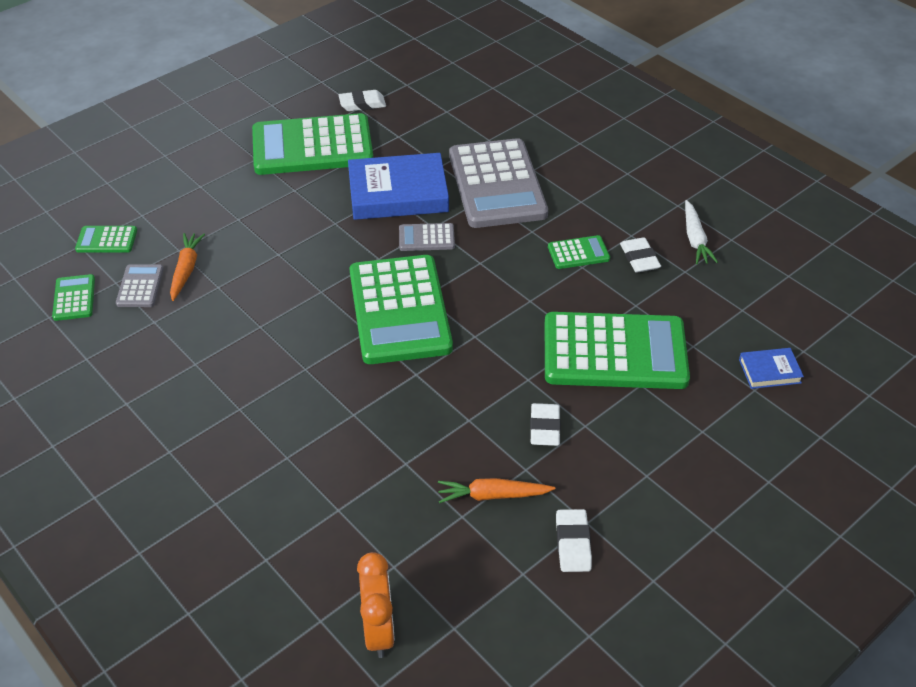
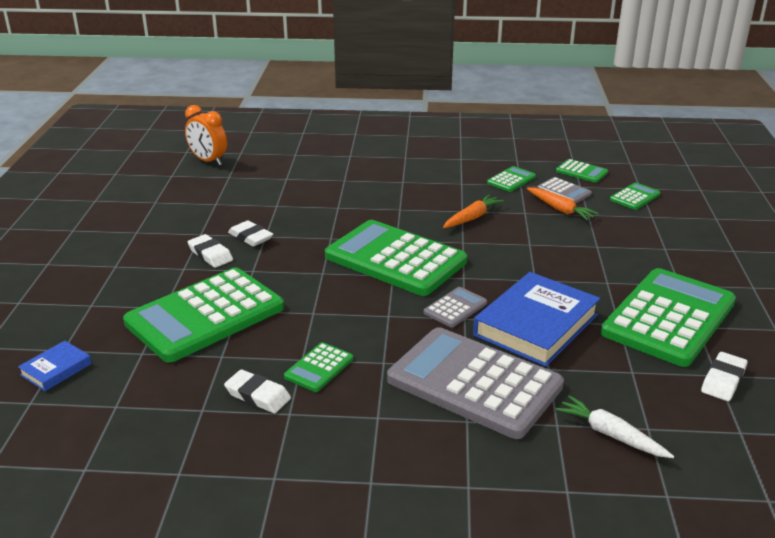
camera: 135 degrees right, 15 degrees down
(148, 334) = (511, 180): none -> green calculator
(492, 495) = (207, 217): orange carrot -> orange carrot (472, 218)
(573, 543) = (136, 221): white eraser -> white eraser (250, 237)
(695, 239) = (219, 448): white carrot -> white carrot (611, 434)

